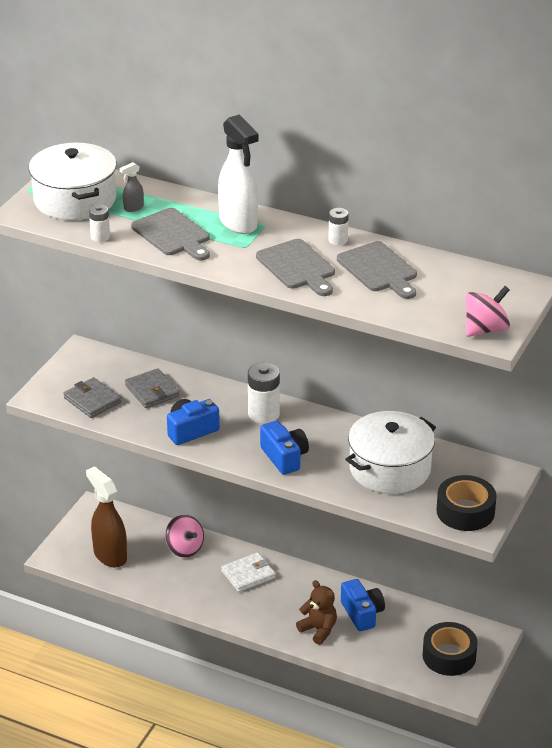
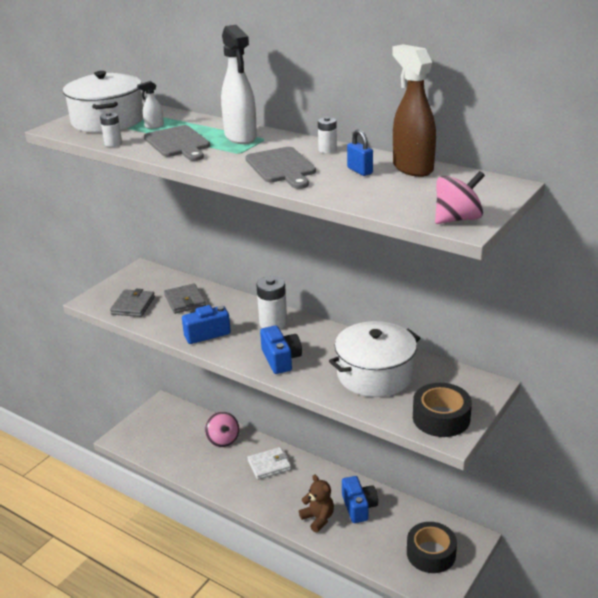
camera: 10 degrees right, 5 degrees down
(92, 400) = (133, 305): grey wallet -> grey wallet turned 45 degrees clockwise
(110, 555) = (162, 441): brown spray bottle -> brown spray bottle (412, 168)
(133, 208) = (154, 126): grey spray bottle -> white spray bottle
(379, 270) = (360, 171): grey cutting board -> blue padlock

